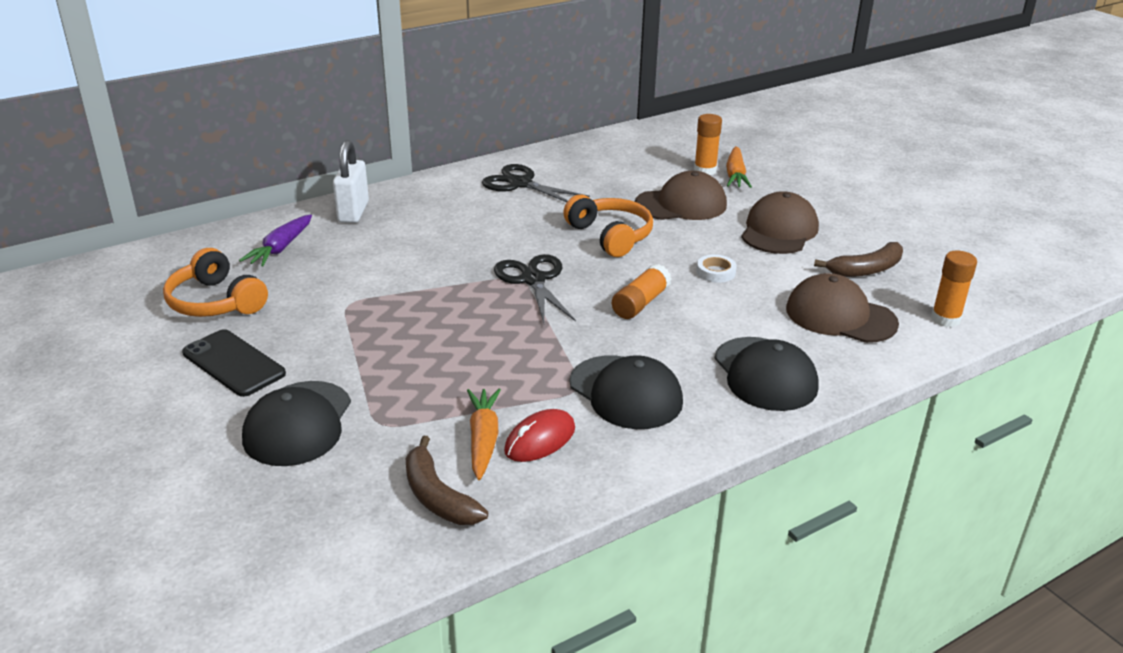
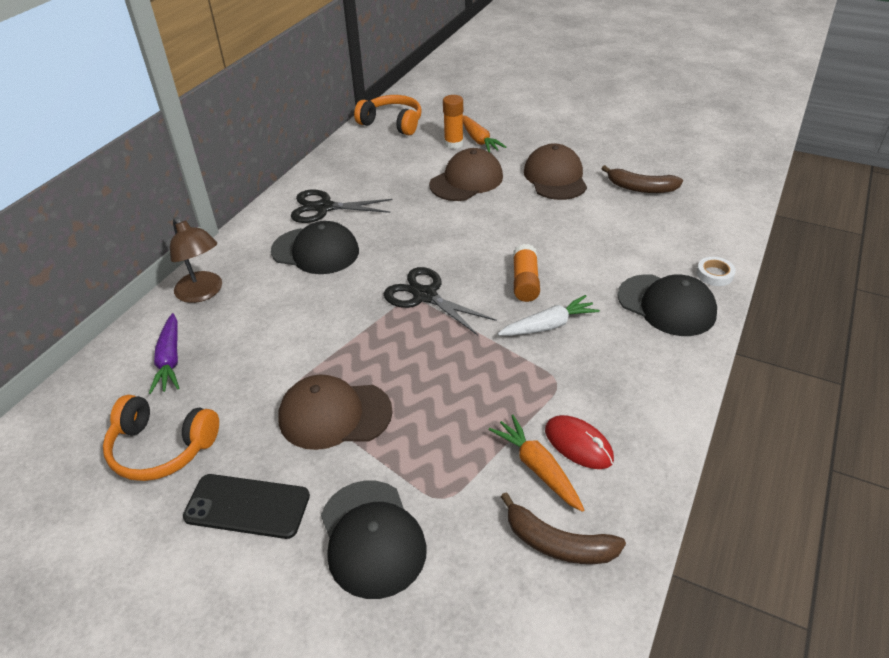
camera: 30 degrees left, 10 degrees up
(353, 212) = (203, 293): white padlock -> brown lamp
(540, 440) = (578, 444): red mouse -> red mouse turned 60 degrees counterclockwise
(610, 236) = (443, 229): orange headphones -> orange headphones (392, 123)
(622, 344) = (548, 325): none -> white carrot
(626, 392) = (594, 368): black cap -> black cap (315, 251)
(715, 272) = (549, 231): white tape -> white tape (714, 274)
(840, 316) = (663, 234): brown cap -> brown cap (334, 415)
(866, 270) = (641, 188): brown banana -> brown banana turned 75 degrees clockwise
(945, 319) = (724, 208): orange glue stick -> none

